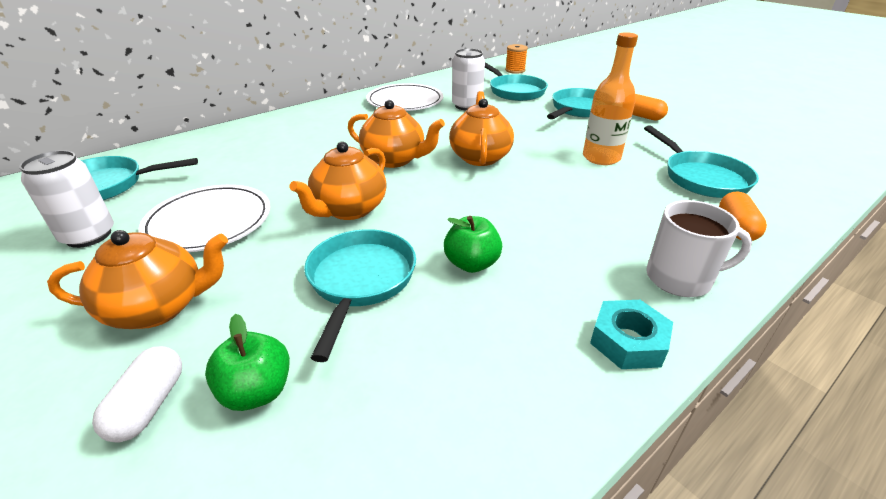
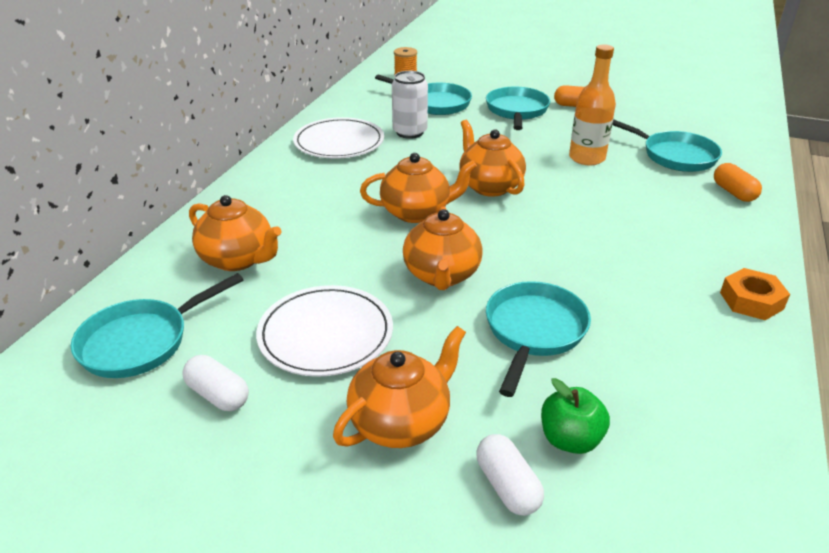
camera: 30 degrees left, 0 degrees up
(89, 236) = (218, 395): white can -> white capsule
(232, 155) = (238, 259): none -> orange teapot
(360, 280) = (534, 331): turquoise pan -> turquoise pan turned 45 degrees clockwise
(472, 264) = (597, 285): green apple -> none
(628, 341) = (751, 301): turquoise nut -> orange nut
(680, 278) = (737, 244): white mug -> none

